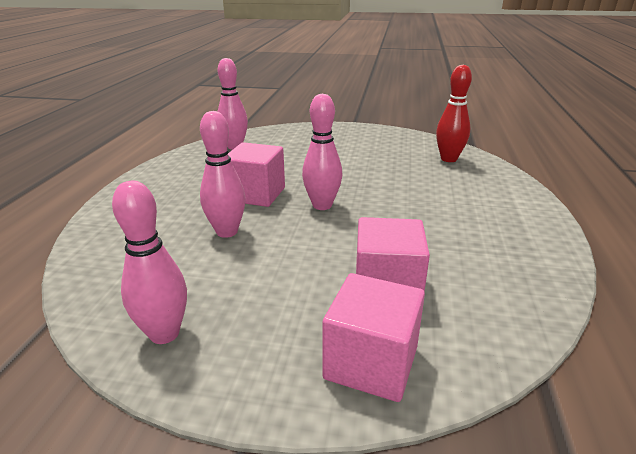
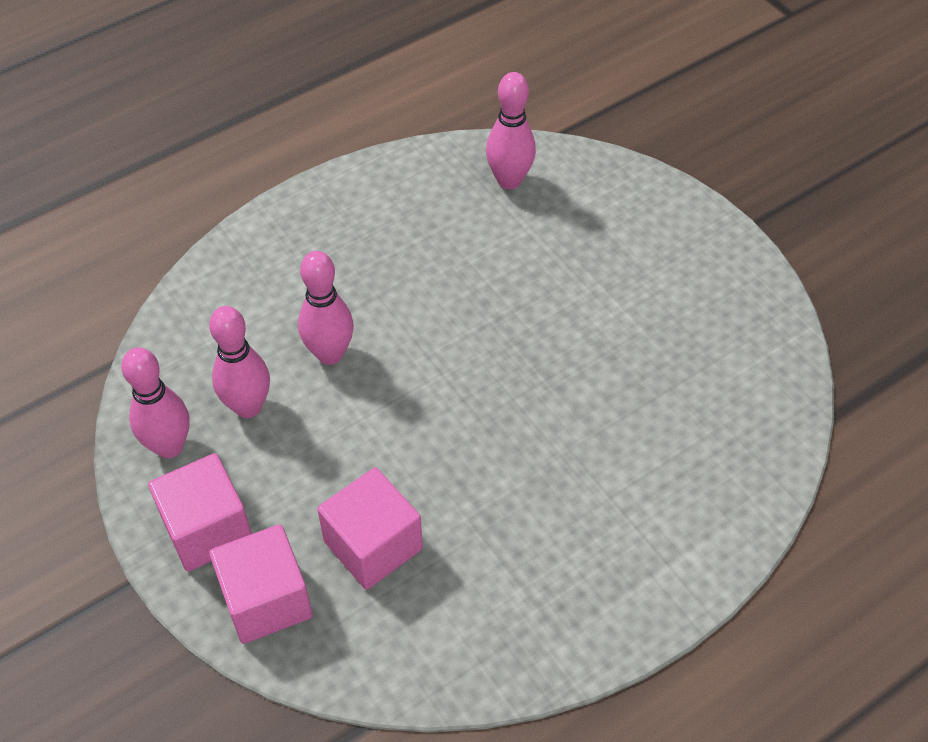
camera: 45 degrees right, 25 degrees up
(256, 194) = (422, 309): pink cube -> pink cube (207, 529)
(322, 205) = (463, 384): pink bowling pin -> pink bowling pin (248, 406)
(448, 159) = (740, 416): red bowling pin -> none

